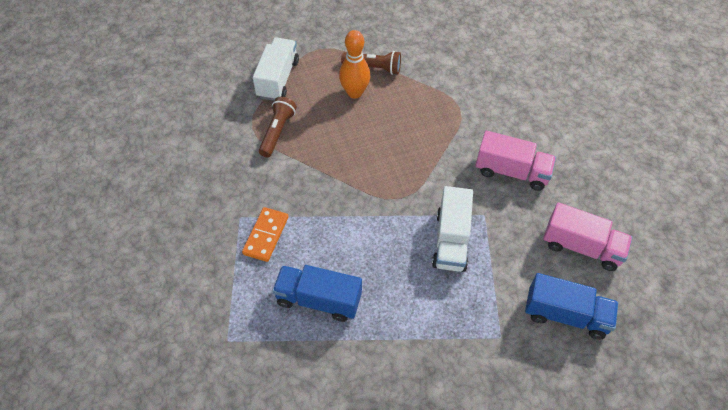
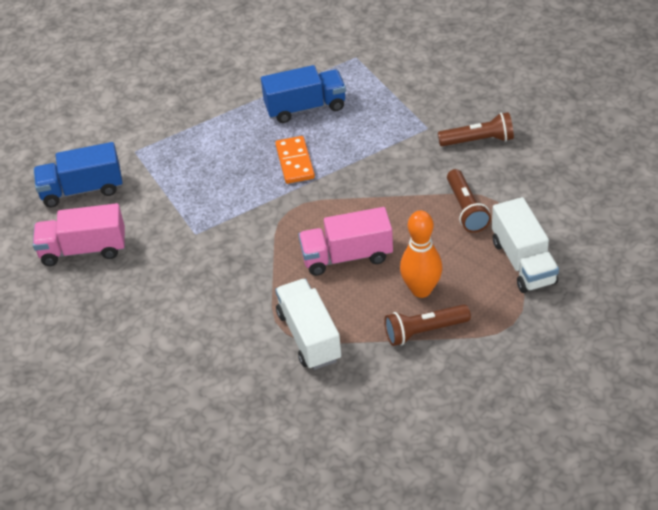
camera: 155 degrees right, 10 degrees down
(215, 183) = (478, 140): none -> brown flashlight
(266, 235) = (390, 126): orange domino -> orange domino (295, 162)
(451, 240) = (216, 198): white truck -> white truck (309, 336)
(511, 171) = (186, 288): pink truck -> pink truck (347, 256)

